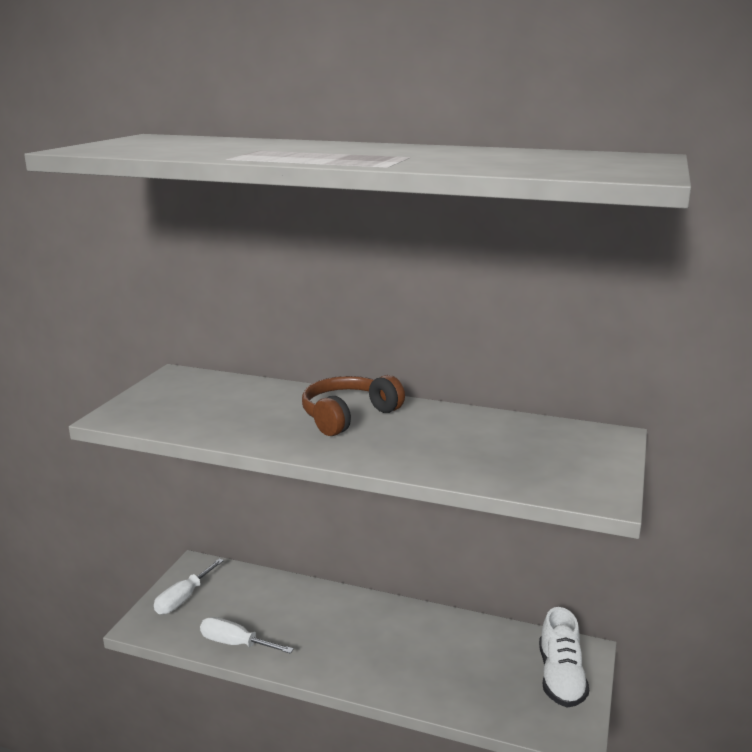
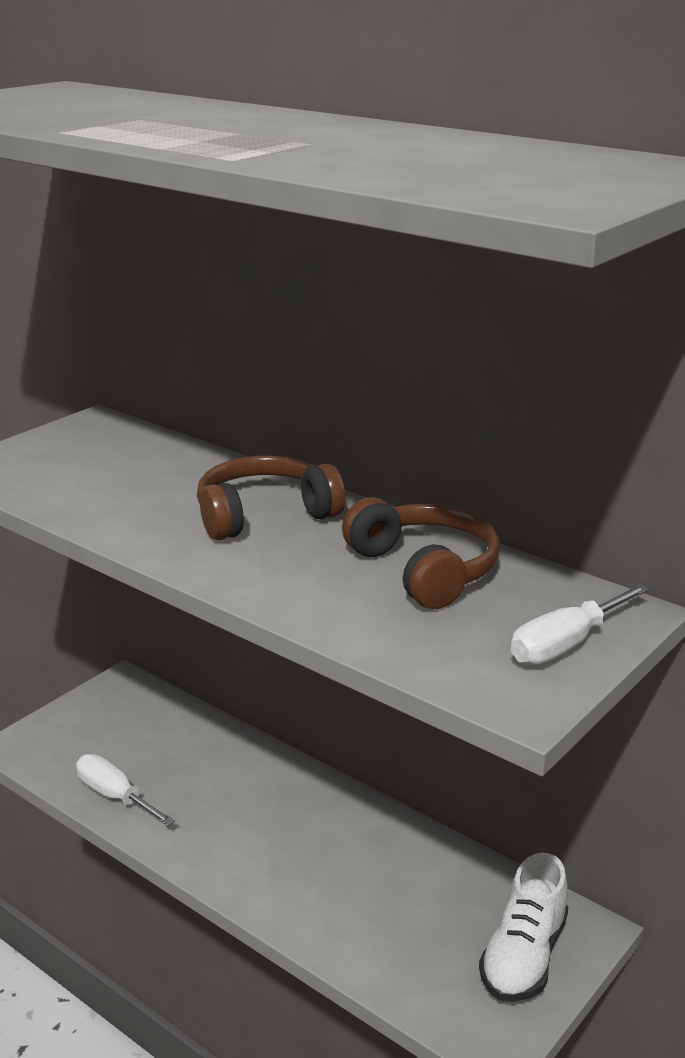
camera: 20 degrees right, 5 degrees up
(183, 598) = (84, 723): white screwdriver -> white screwdriver (566, 645)
(478, 432) = (425, 570): none -> brown headphones

